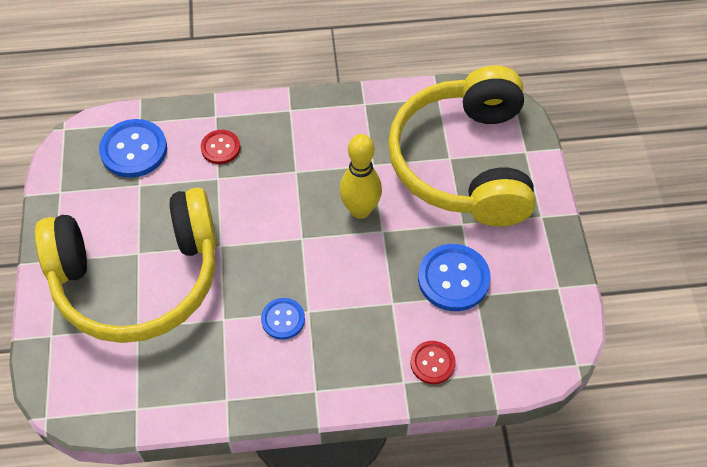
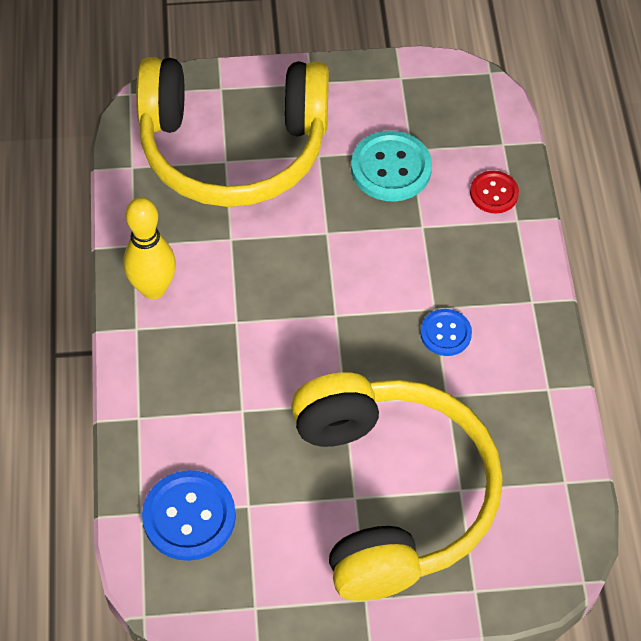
camera: 90 degrees left, 0 degrees up
(220, 148) = (193, 409): red button -> none
(360, 210) = (297, 253): yellow bowling pin -> yellow bowling pin (153, 289)
(453, 279) = (391, 168): blue button -> turquoise button

